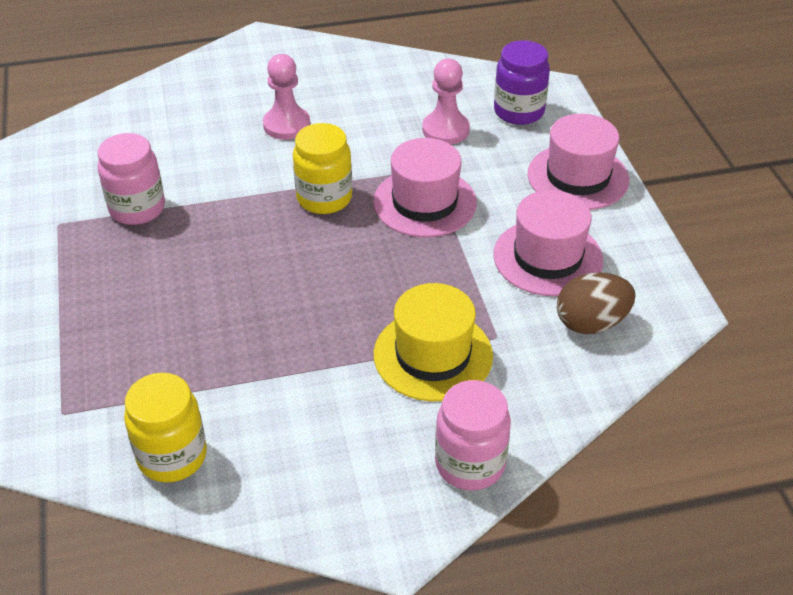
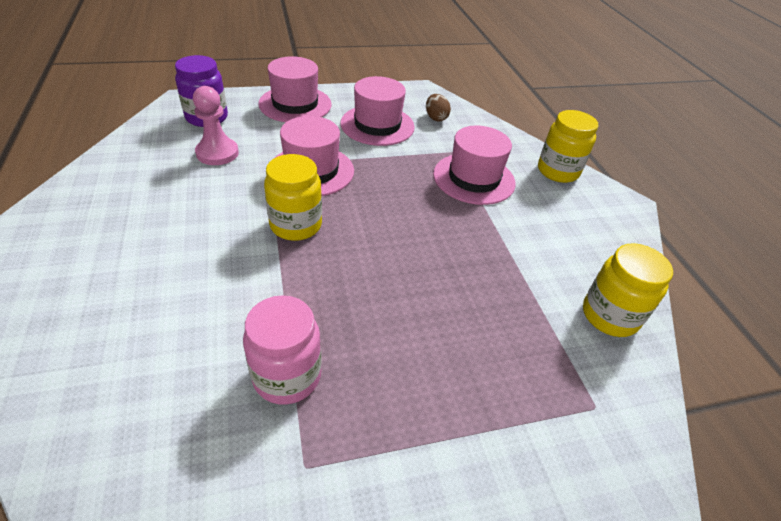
camera: 95 degrees left, 0 degrees up
(286, 125) = (168, 249): pink pawn -> none
(433, 355) = (474, 178): yellow hat -> pink hat
(470, 464) = (558, 171): pink jar -> yellow jar
(591, 323) = (436, 118): brown egg -> brown egg, size x0.65

